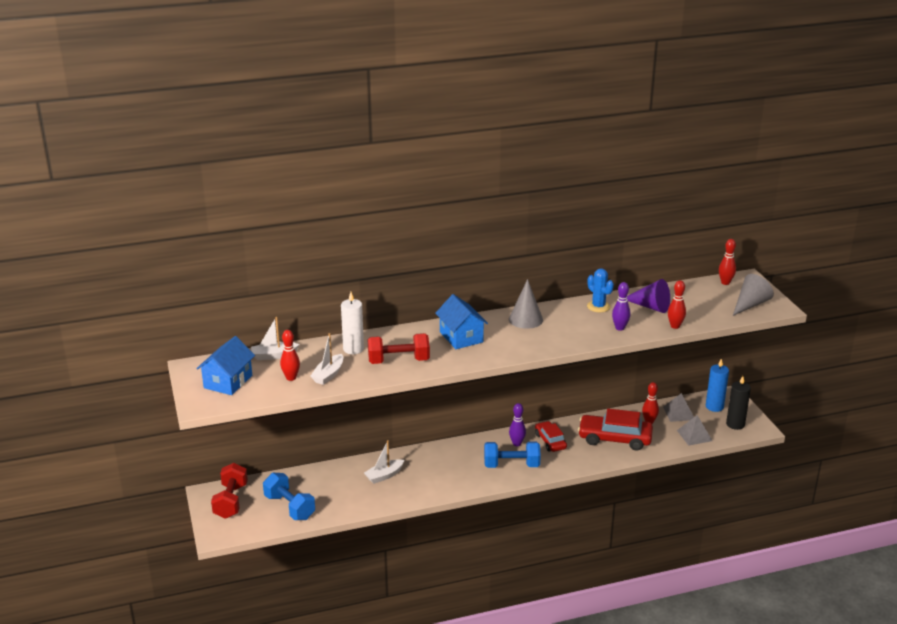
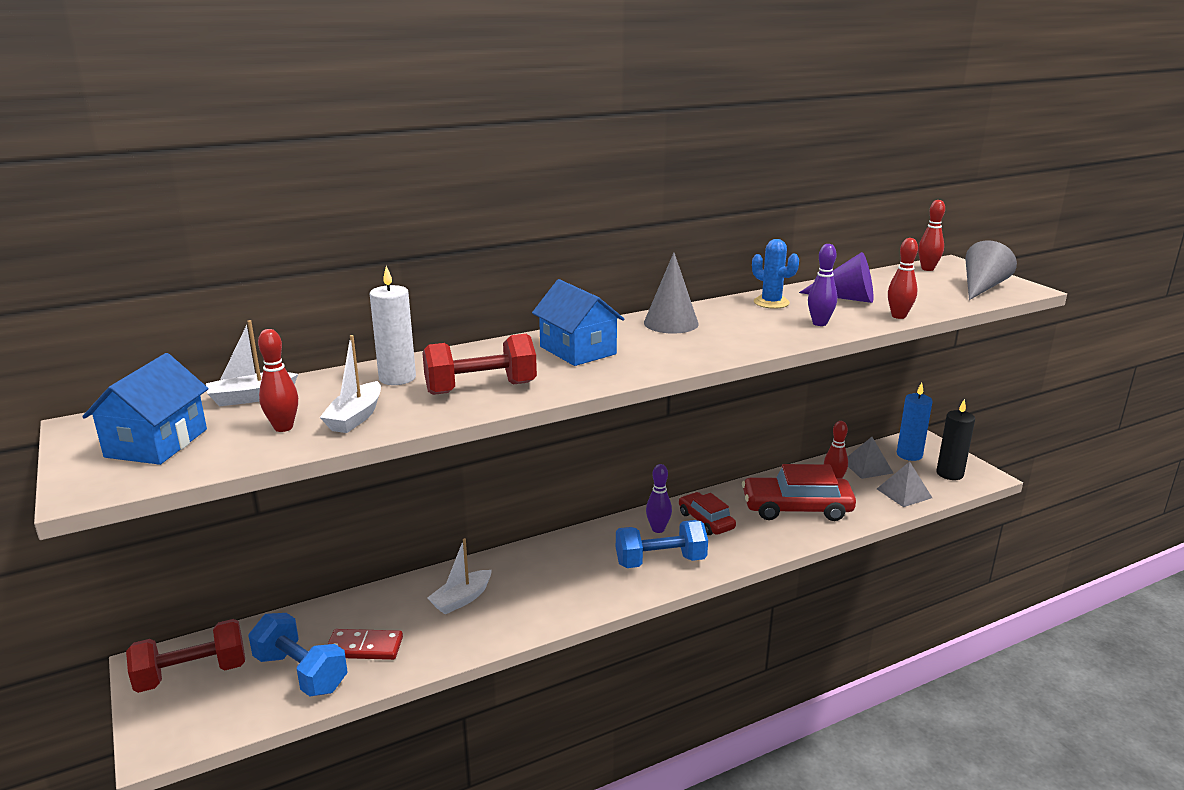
camera: 10 degrees left, 5 degrees down
(231, 501) = (192, 674): red dumbbell -> red dumbbell turned 75 degrees clockwise
(325, 497) = (364, 647): none -> red domino

